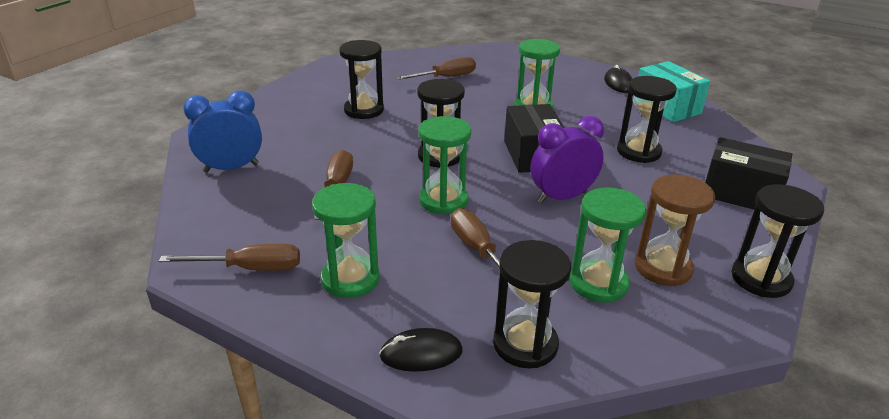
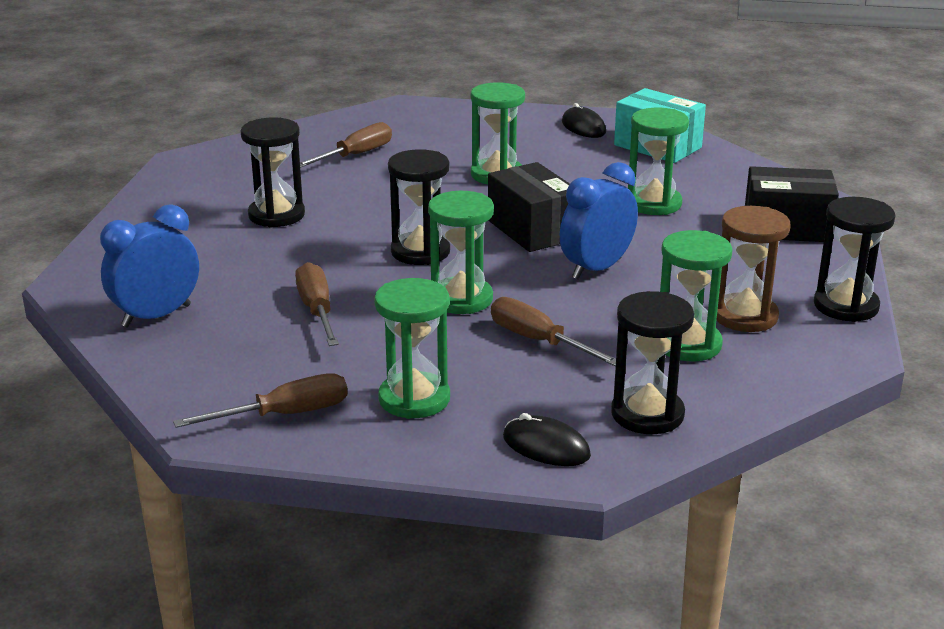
camera: 20 degrees left, 5 degrees down
(421, 353) = (546, 446): black mouse -> black mouse turned 60 degrees clockwise
(562, 197) = (596, 268): purple clock -> blue clock
(638, 152) = (653, 204): black hourglass -> green hourglass

